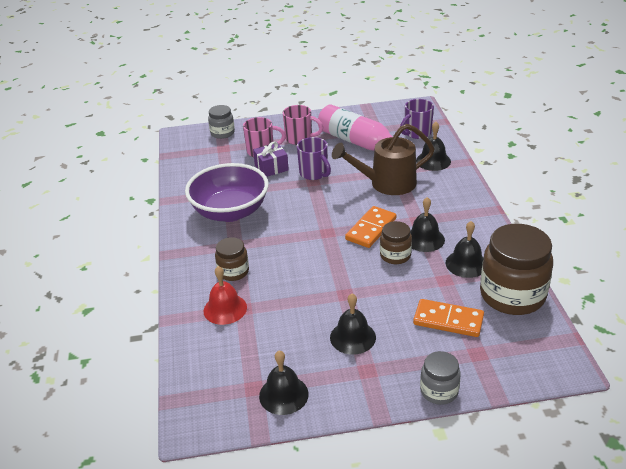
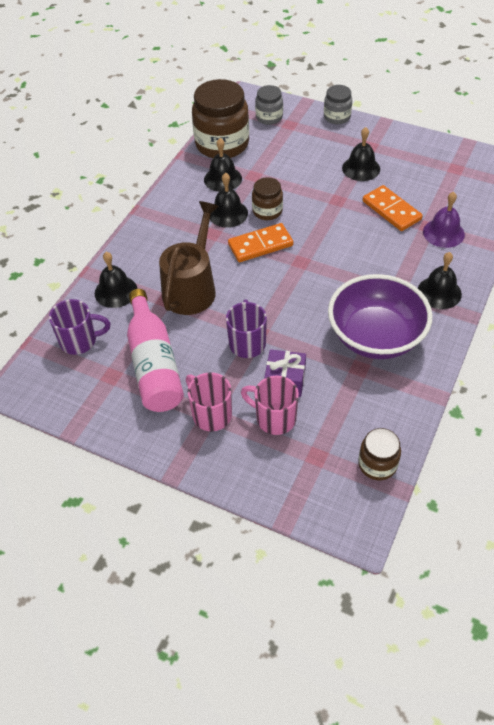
camera: 145 degrees left, 15 degrees up
(222, 133) = (296, 493): grey jar -> grey jar (269, 117)
(225, 309) = (443, 233): red bell -> purple bell
(233, 272) = (416, 263): brown jar -> brown jar (377, 464)
(283, 395) = (438, 156): black bell -> black bell (439, 292)
(387, 183) = (192, 287): brown watering can -> brown watering can turned 90 degrees counterclockwise
(448, 320) = (284, 149): orange domino -> orange domino (391, 210)

